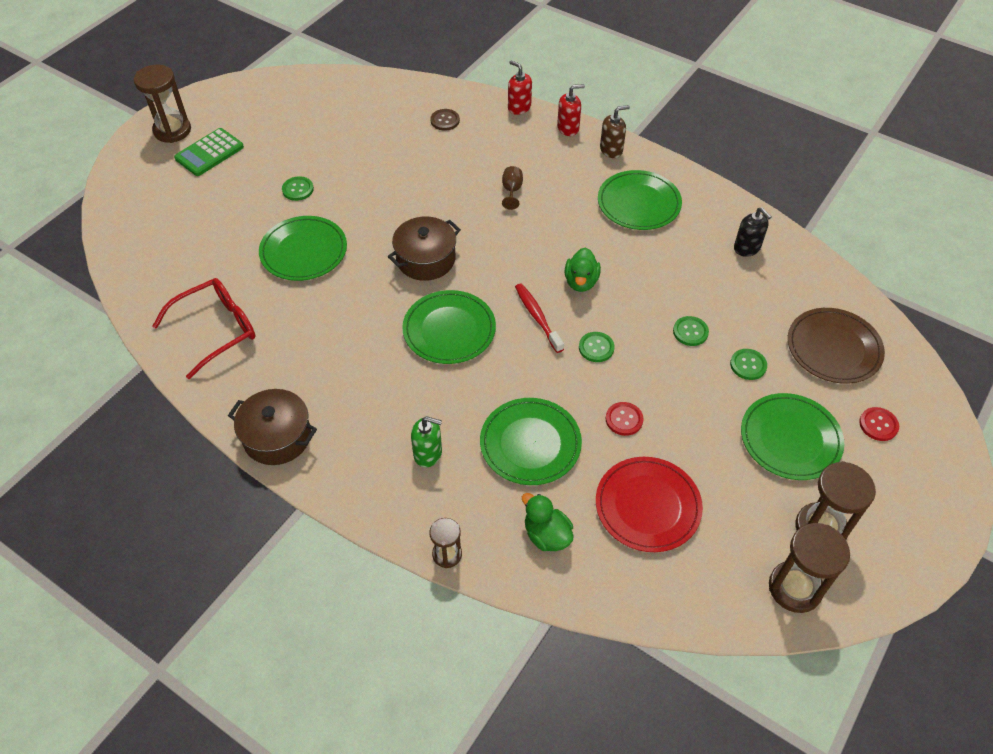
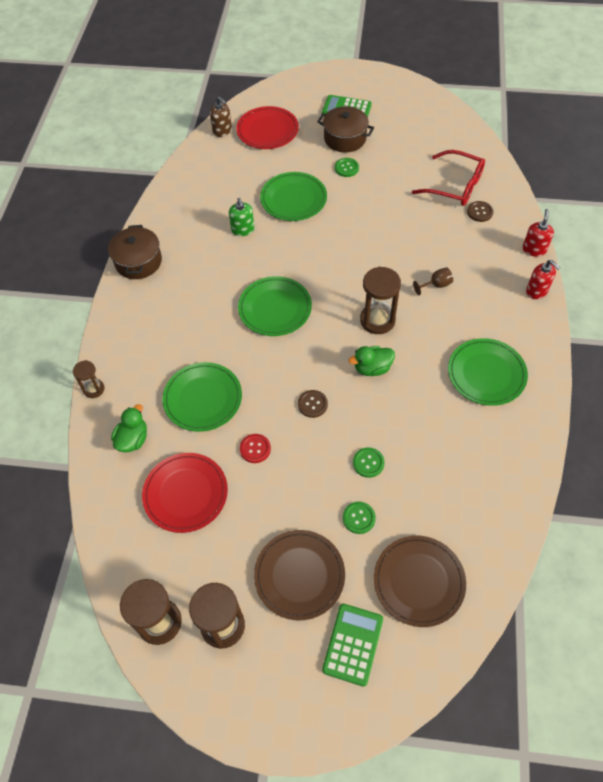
camera: 65 degrees right, 5 degrees up
(172, 130) = (352, 83): brown hourglass -> brown hourglass (377, 320)
(174, 231) = (267, 130): none -> red plate
(216, 330) = (202, 191): red glasses -> red glasses (455, 186)
(426, 259) = (330, 266): brown pot -> brown pot (345, 138)
(428, 453) = (165, 344): green soap dispenser -> green soap dispenser (243, 230)
(537, 317) = (319, 355): red toothbrush -> none
(596, 348) = (312, 404): green button -> brown button
(611, 150) = (535, 330): brown soap dispenser -> brown soap dispenser (222, 131)
(747, 248) = (492, 473): black soap dispenser -> none
(790, 439) = (299, 575): green plate -> brown plate
(878, 425) = (353, 644): red button -> green calculator

